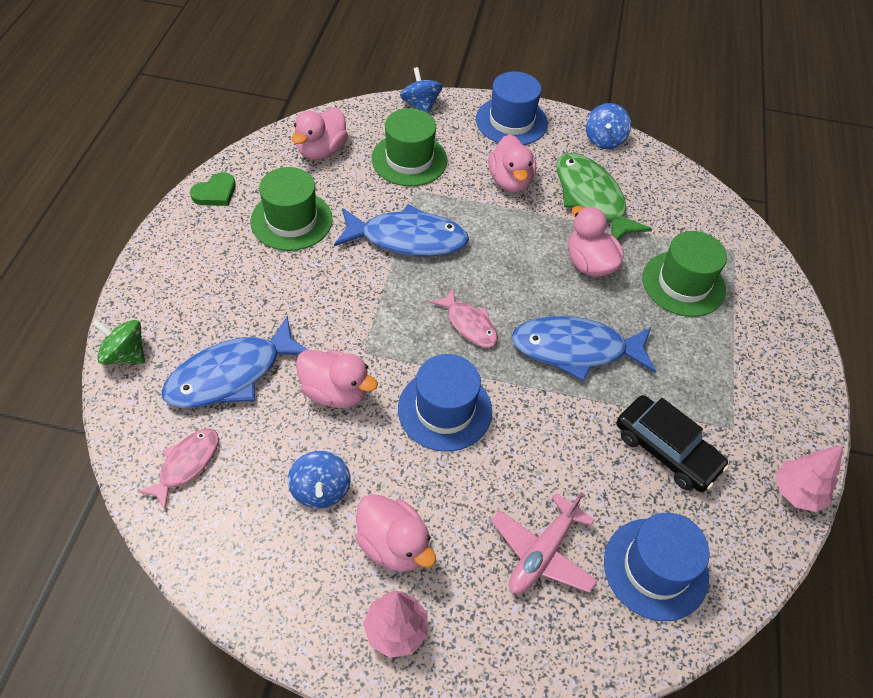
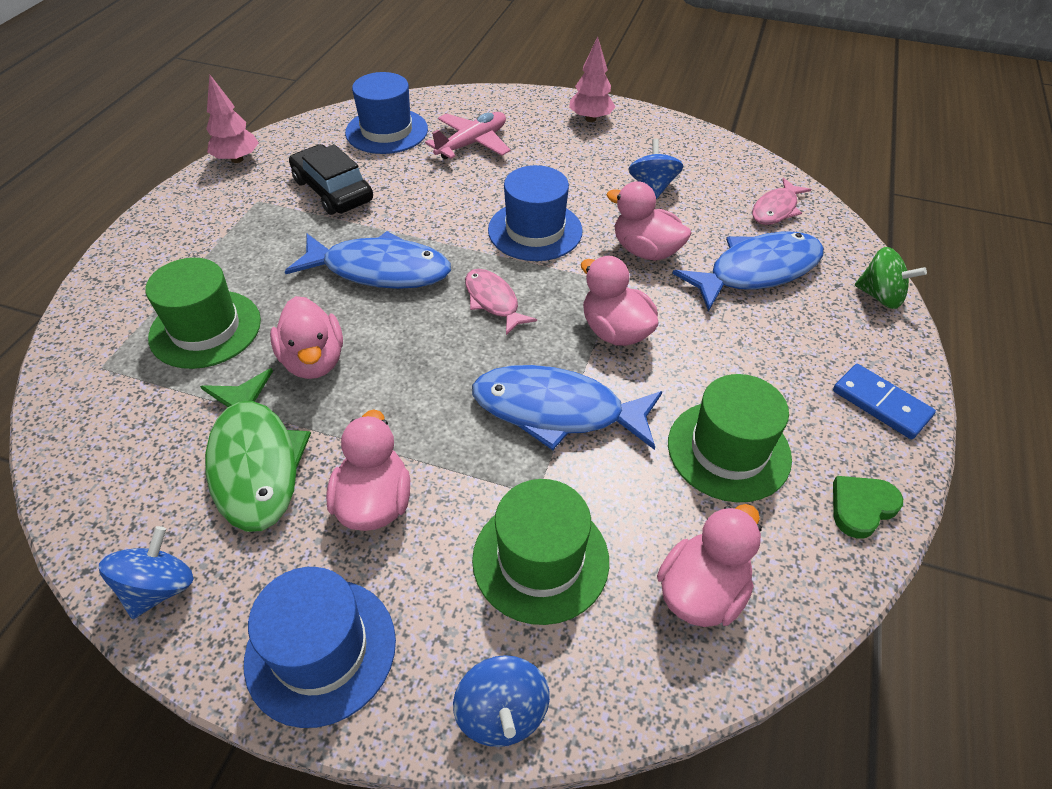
camera: 170 degrees left, 5 degrees down
(172, 257) = (881, 404): none -> blue domino
(393, 545) = (590, 155): pink duck -> pink duck (615, 331)

